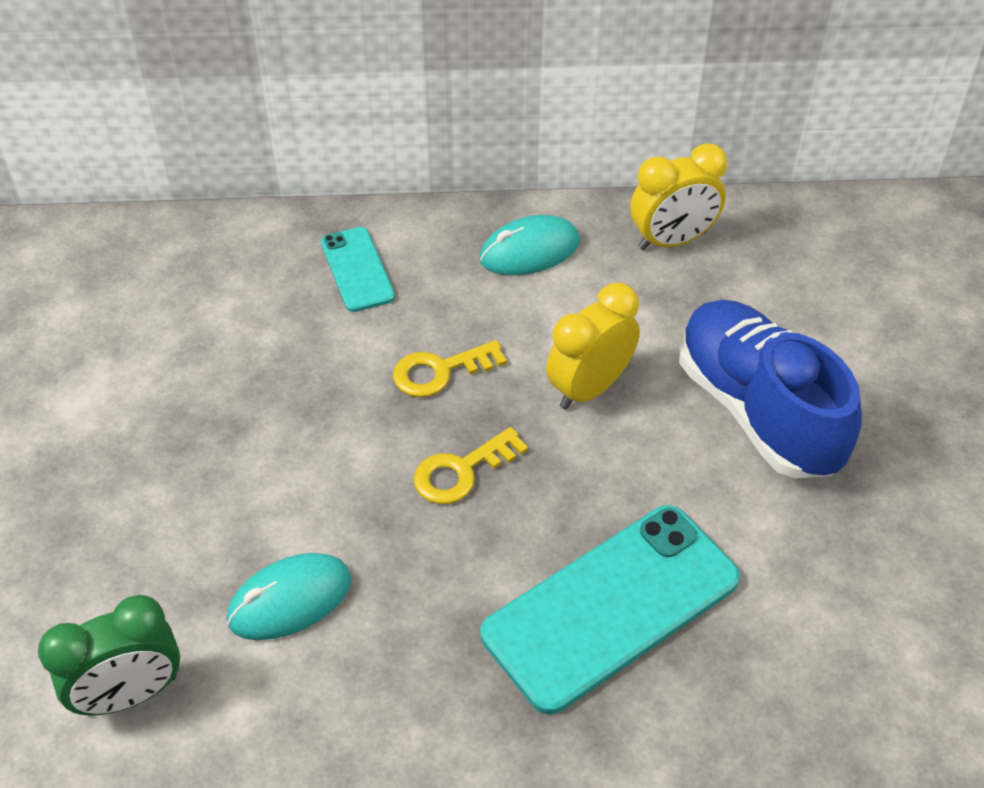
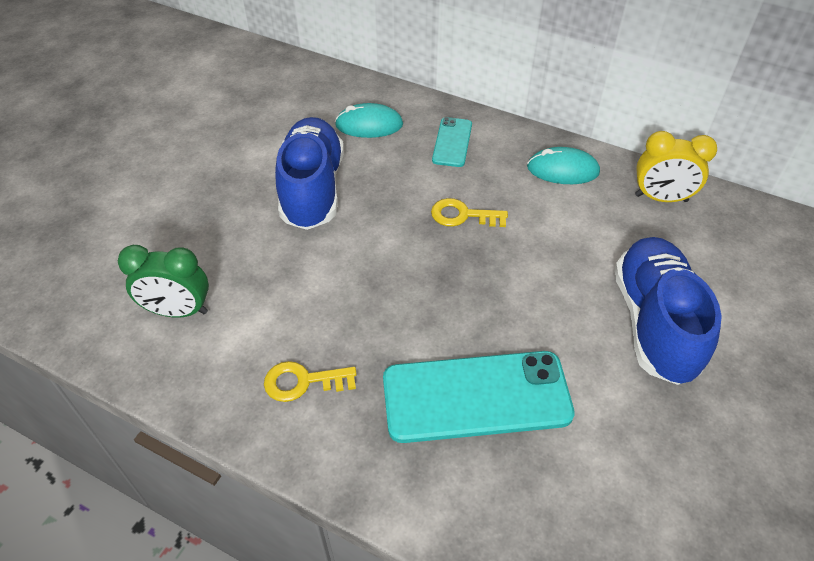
camera: 30 degrees right, 0 degrees up
(202, 424) = (312, 189): none -> blue shoe
(290, 600) = (293, 302): turquoise mouse -> turquoise mouse (369, 125)
(461, 471) = (437, 276): yellow key -> yellow key (303, 382)
(589, 388) = (548, 262): yellow clock -> none

